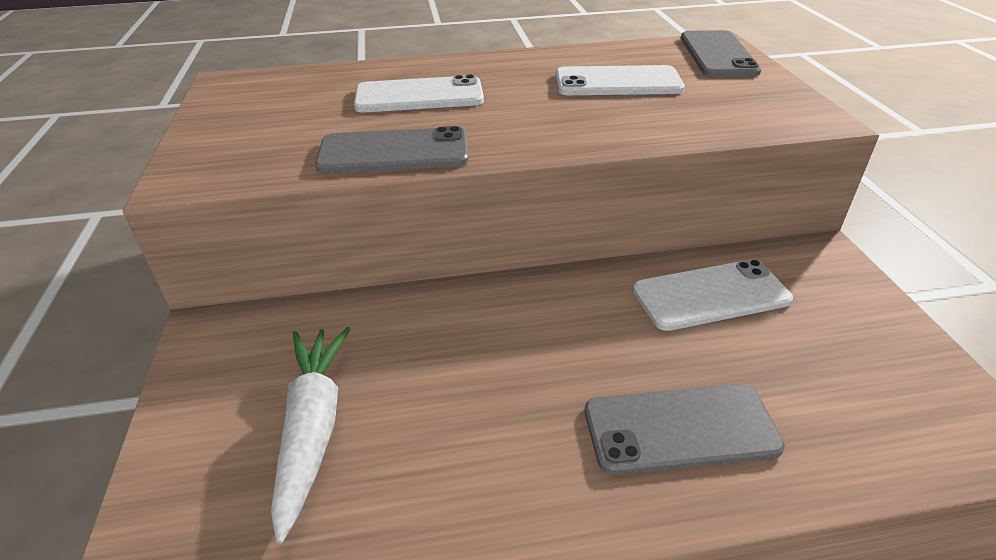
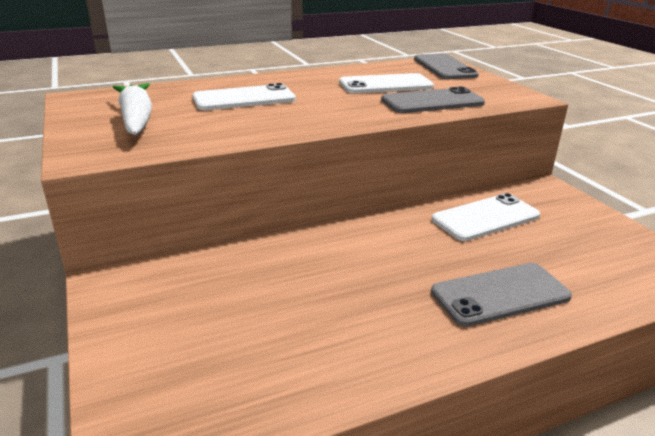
camera: 15 degrees left, 10 degrees down
(313, 428) = (231, 331): white carrot -> white carrot (136, 119)
(394, 152) = (246, 131): grey phone -> grey phone (432, 102)

